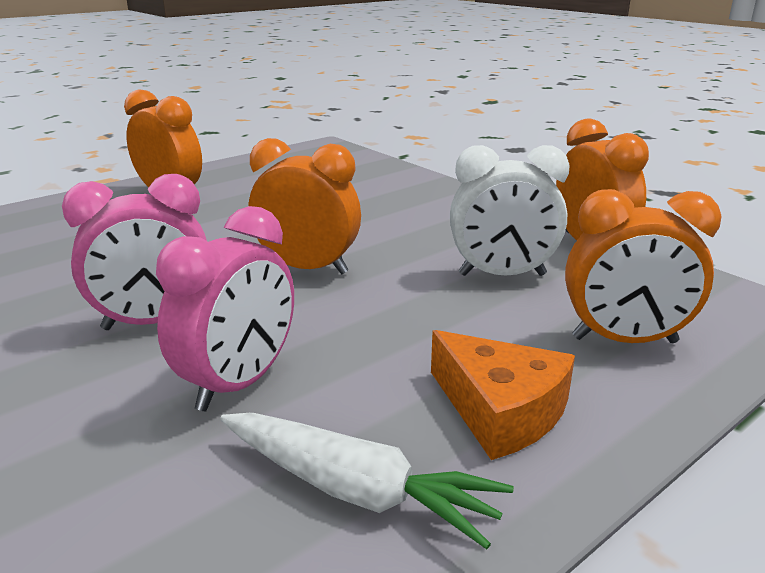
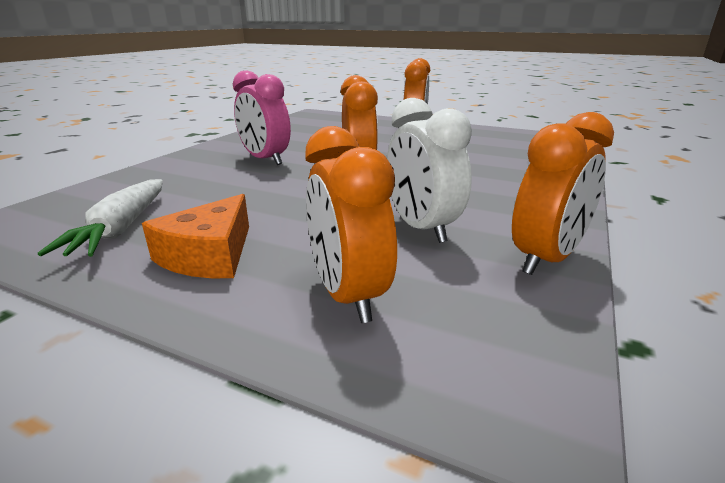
camera: 65 degrees right, 0 degrees up
(239, 383) = (215, 186): pink clock -> none

